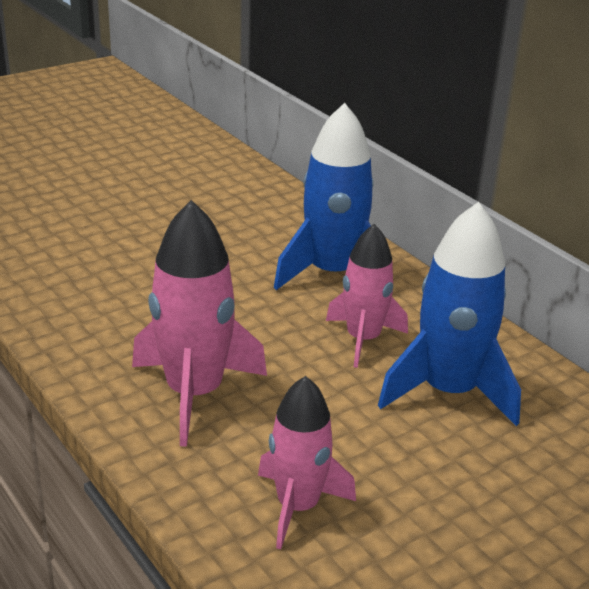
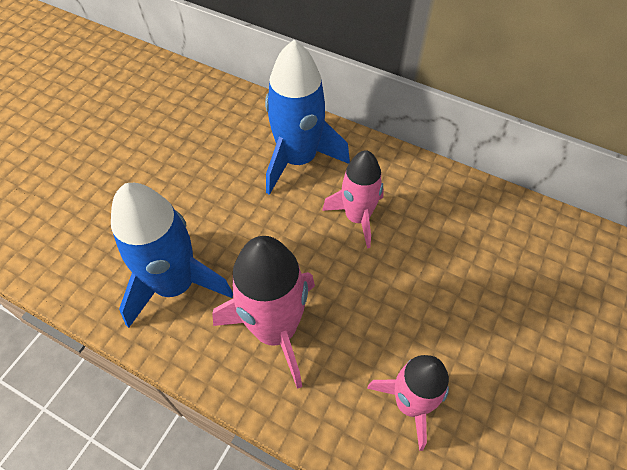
camera: 25 degrees left, 25 degrees up
(448, 391) = (439, 242): blue rocket -> blue rocket (175, 285)

